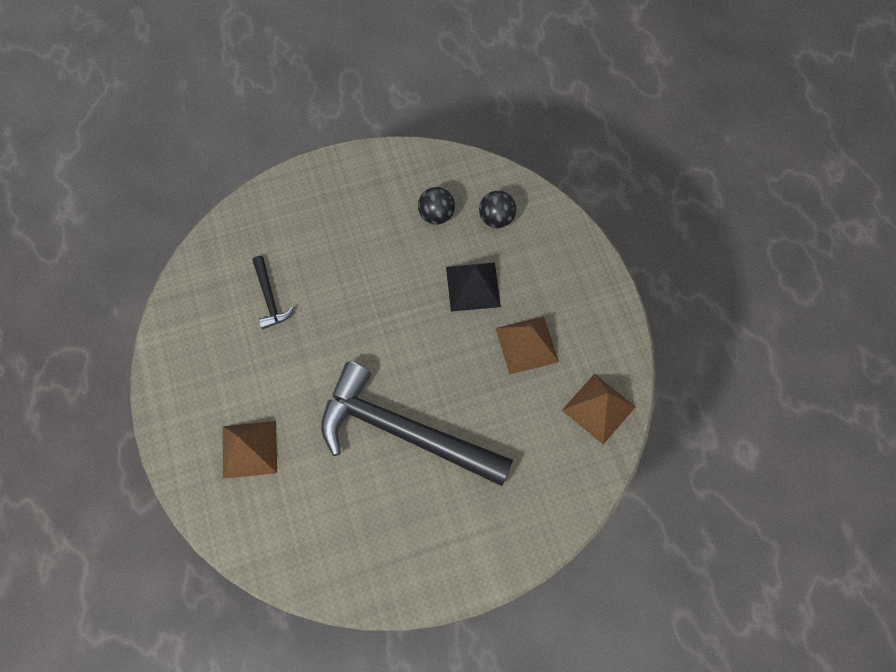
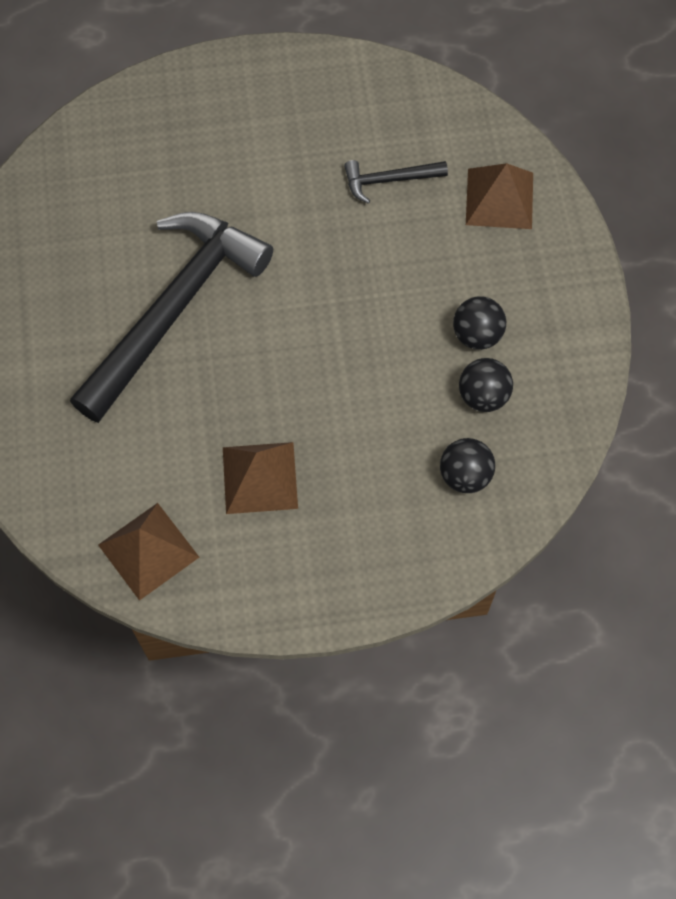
camera: 100 degrees right, 0 degrees up
(249, 449) = (193, 143): brown pyramid -> brown pyramid (499, 198)
(390, 224) = (477, 335): none -> black ball
(473, 286) = (361, 424): black pyramid -> none

